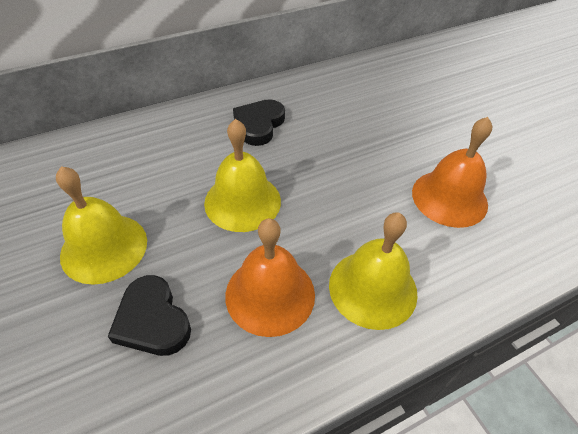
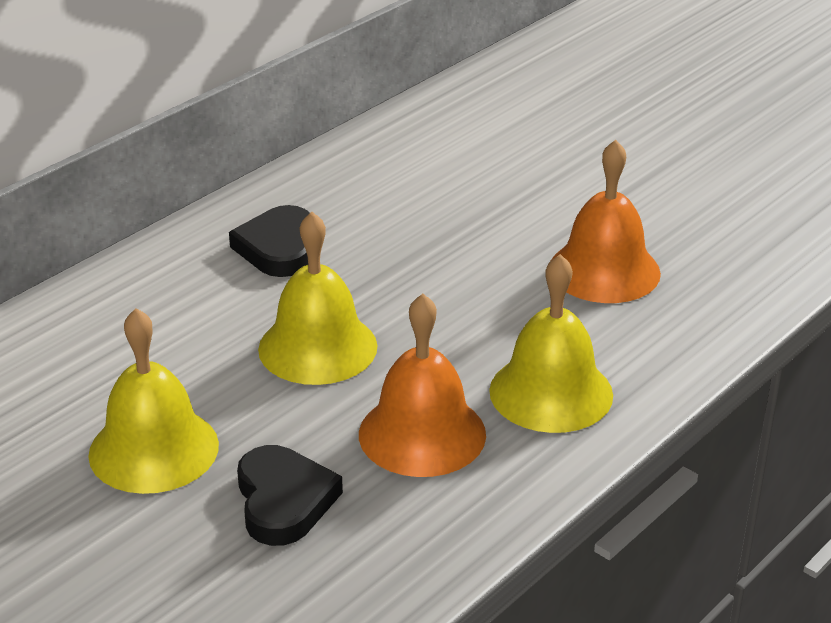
camera: 20 degrees left, 15 degrees down
(152, 320) = (284, 501): black heart -> black heart turned 135 degrees counterclockwise

